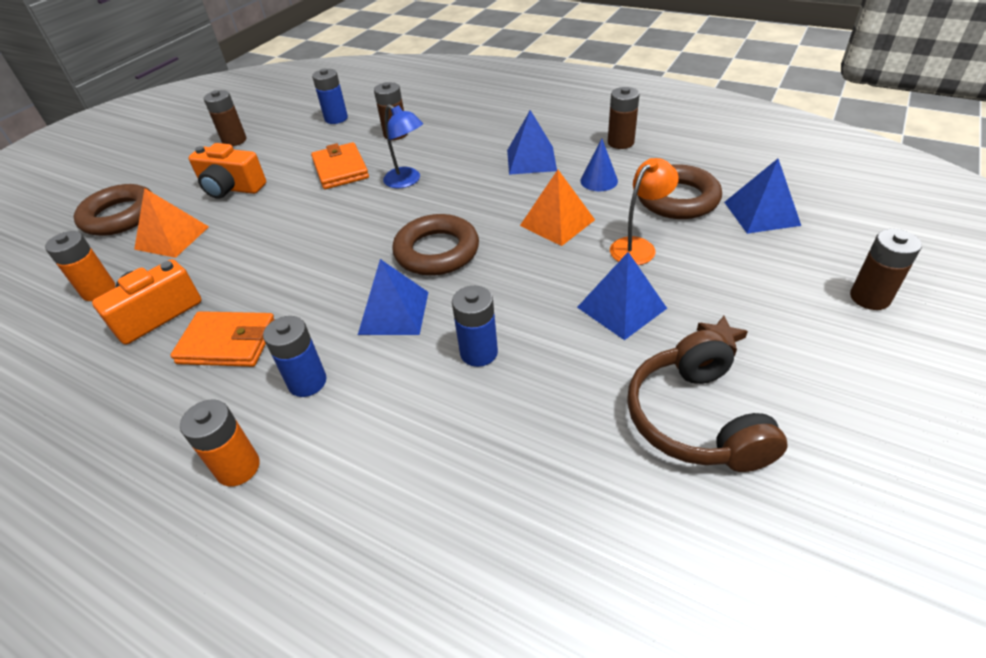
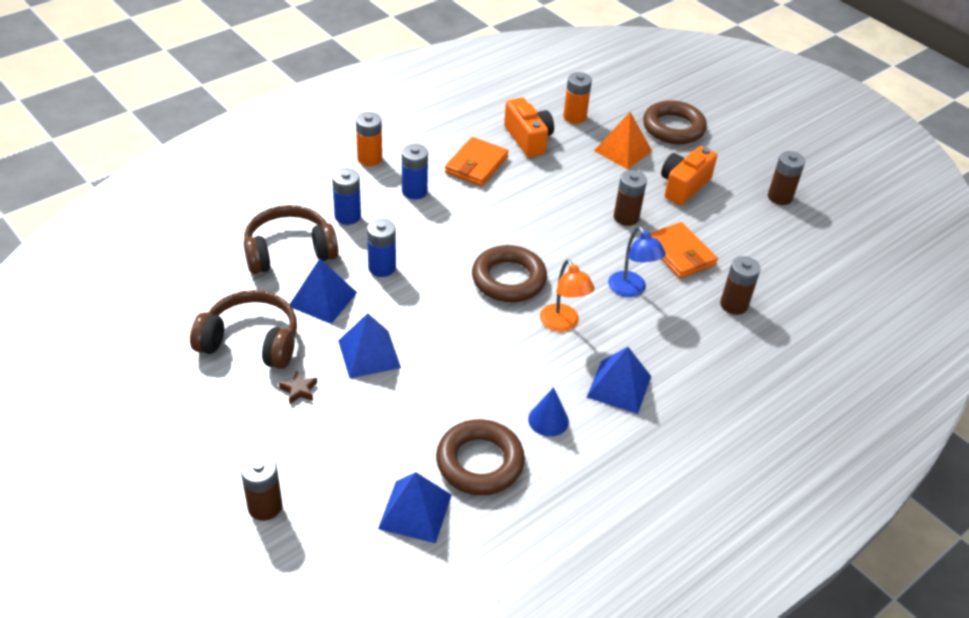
camera: 105 degrees right, 0 degrees up
(336, 118) = (795, 271): blue battery -> blue battery (347, 216)
(340, 169) = (679, 253): orange wallet -> orange wallet turned 60 degrees clockwise
(393, 312) = (452, 240): blue pyramid -> blue pyramid (323, 299)
(407, 181) = (631, 290): blue lamp -> blue lamp turned 90 degrees counterclockwise
(505, 465) = (289, 251): none -> brown headphones
(557, 222) = (499, 362): orange pyramid -> none
(620, 142) = (613, 473): brown battery -> brown battery (626, 217)
(638, 246) = (430, 398): orange lamp -> orange lamp (563, 324)

